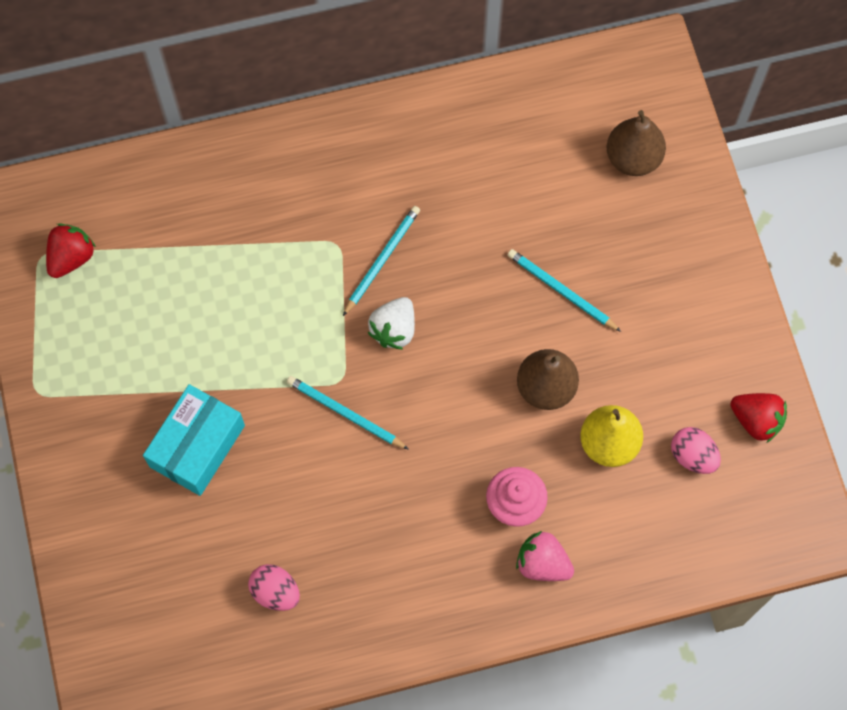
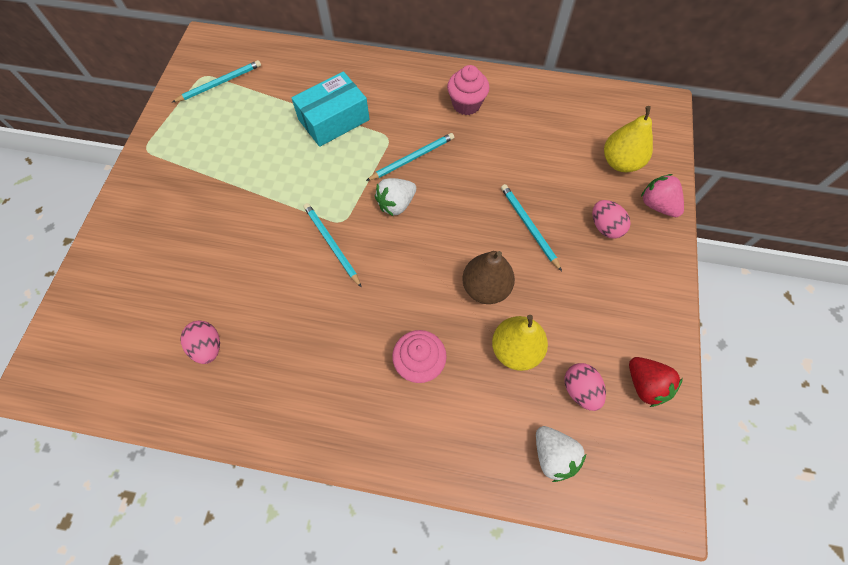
camera: 25 degrees right, 5 degrees down
(71, 257) = (220, 83): red strawberry -> turquoise pencil
(197, 446) = (220, 223): turquoise box -> turquoise box (334, 120)
(411, 153) = (466, 104): none -> pink cupcake
(542, 563) = (418, 420): pink strawberry -> pink strawberry (657, 205)
(633, 158) = (620, 162): brown pear -> yellow pear
(647, 253) = (605, 227): none -> pink egg
(692, 534) = (553, 455): none -> white strawberry

